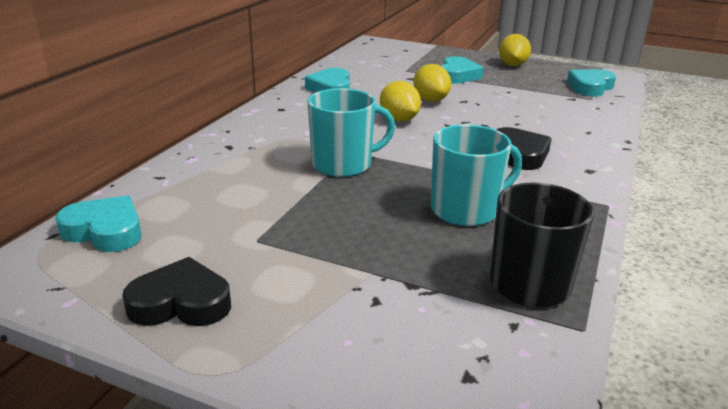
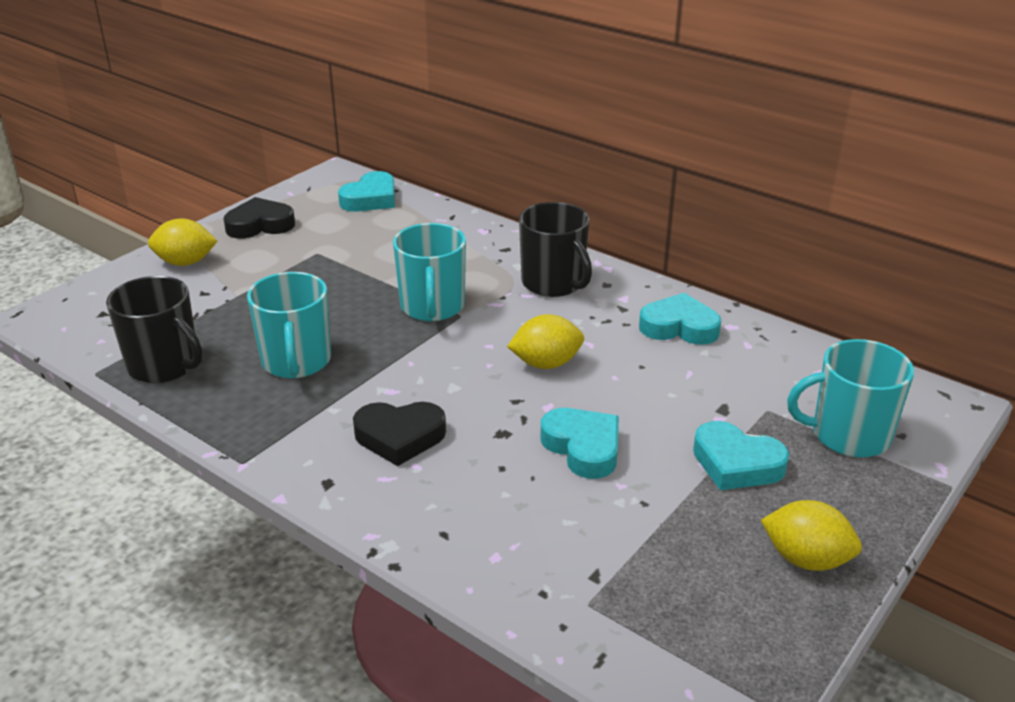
camera: 105 degrees right, 5 degrees up
(181, 303) = (260, 225): black heart -> black heart turned 120 degrees counterclockwise
(285, 125) = (553, 283): none -> black mug
(414, 57) = (848, 435): none -> turquoise mug
(430, 100) = (616, 406): yellow lemon -> yellow lemon (185, 262)
(590, 87) = (654, 631): turquoise heart -> turquoise heart (583, 447)

